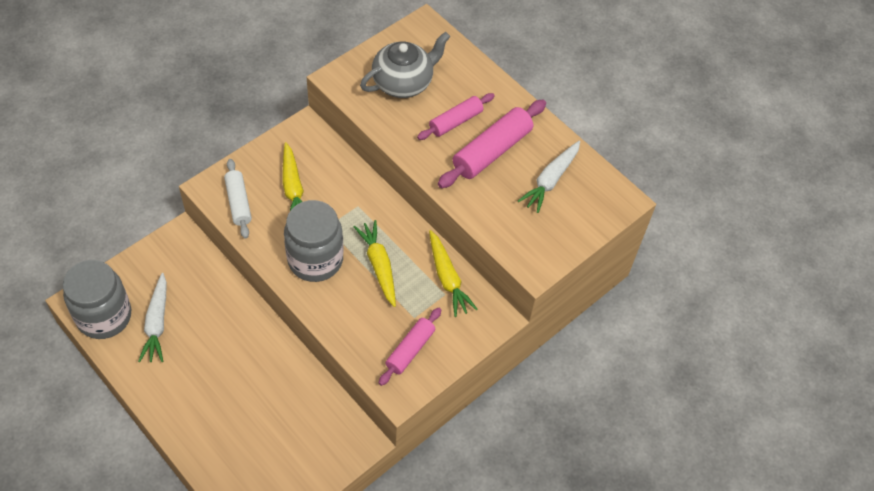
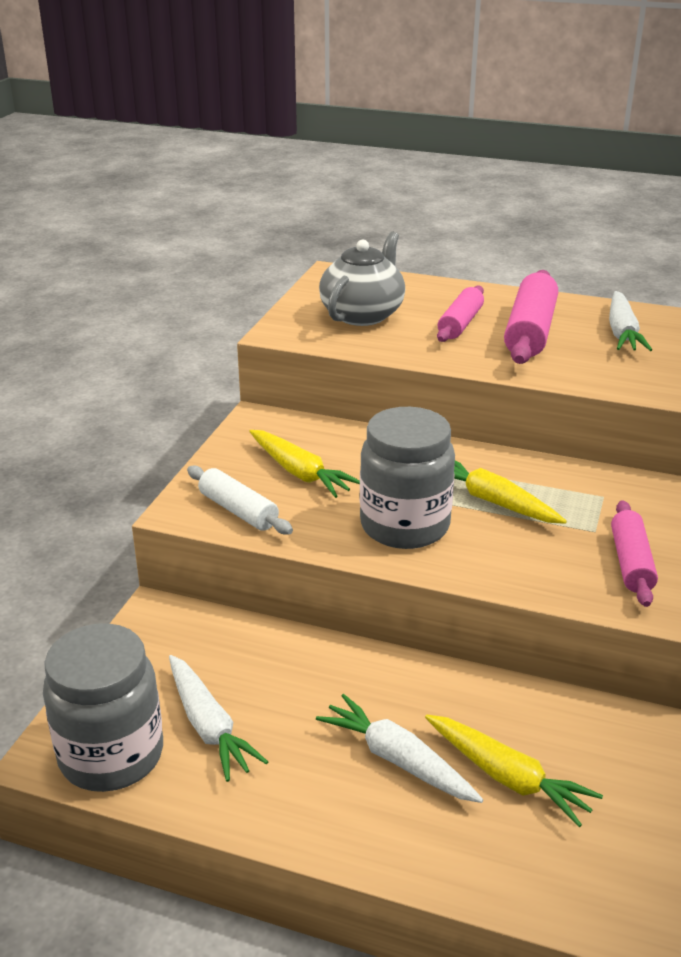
camera: 25 degrees left, 25 degrees down
(227, 390) = (397, 760): none -> white carrot
(447, 278) = (588, 481): yellow carrot -> yellow carrot (507, 777)

